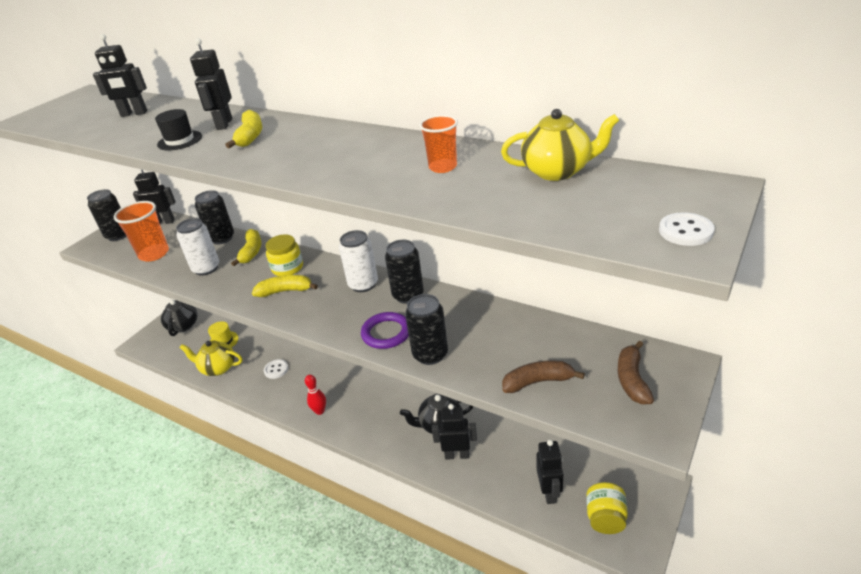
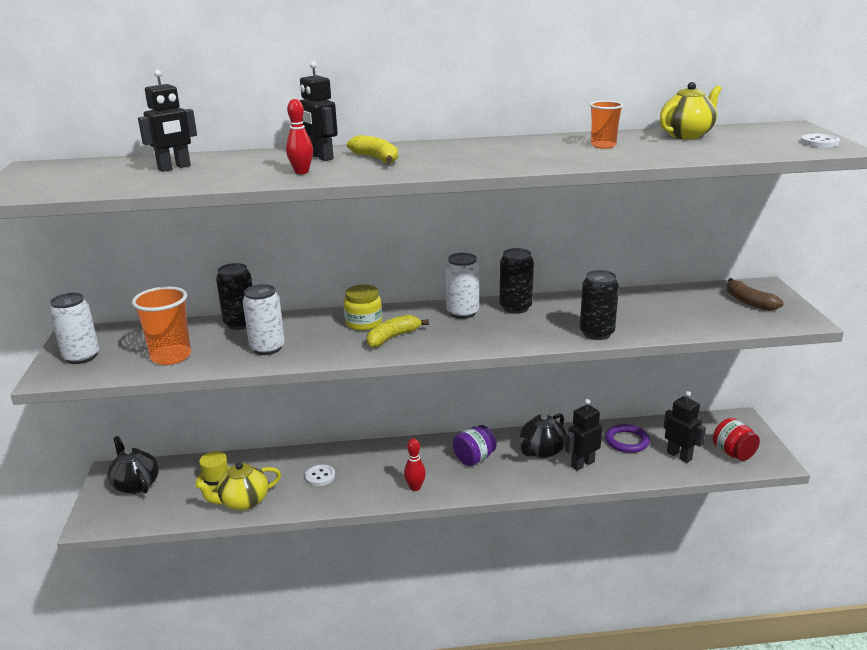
camera: 40 degrees left, 10 degrees down
(118, 235) = (81, 357): black can -> white can
(164, 222) = (130, 331): black robot -> none
(180, 140) = (301, 172): black hat -> red bowling pin
(251, 252) = (298, 323): yellow banana -> none
(384, 406) = (474, 458): none -> purple jar
(386, 333) = (539, 333): purple ring -> purple ring (627, 441)
(538, 382) = (696, 322): brown banana -> none
(605, 518) = (733, 453): yellow jar -> red jar

